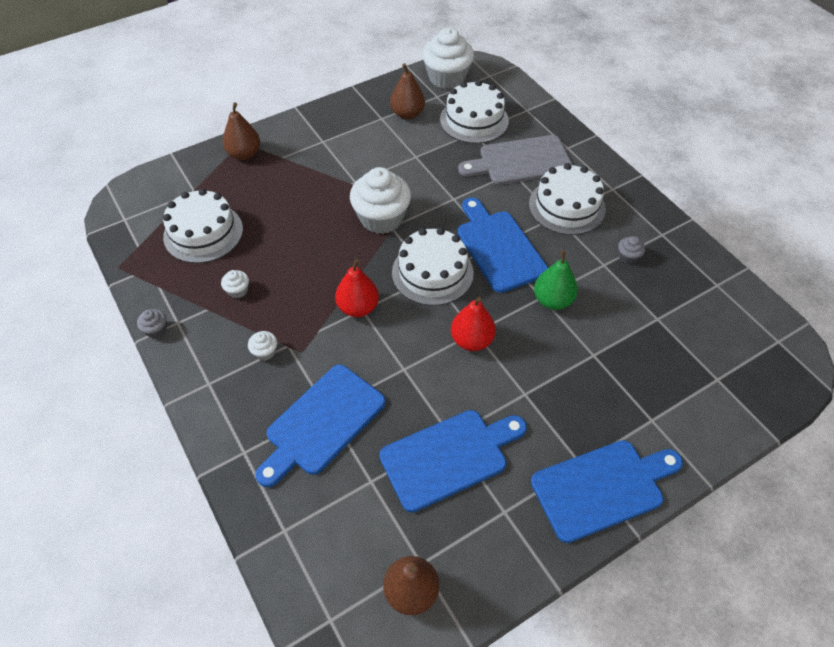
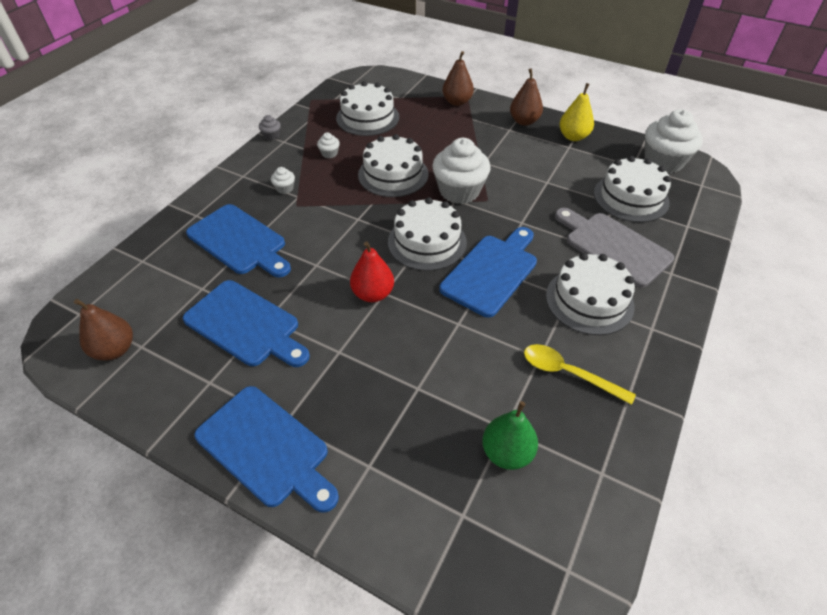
camera: 60 degrees right, 5 degrees down
(317, 254) = (393, 174): none -> white cake
(322, 423) = (239, 241): blue cutting board -> blue cutting board turned 150 degrees counterclockwise
(358, 307) = (358, 216): red pear -> none
(370, 108) = (573, 137): none -> yellow pear
(407, 114) = (590, 158): brown pear -> brown pear (524, 121)
(552, 300) = (460, 333): green pear -> green pear (507, 452)
(628, 257) = (568, 373): grey cupcake -> yellow spoon

